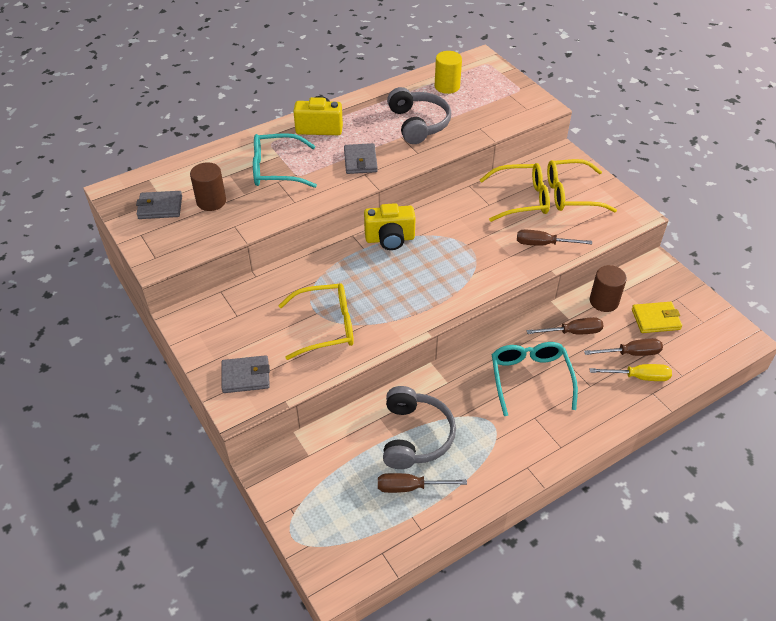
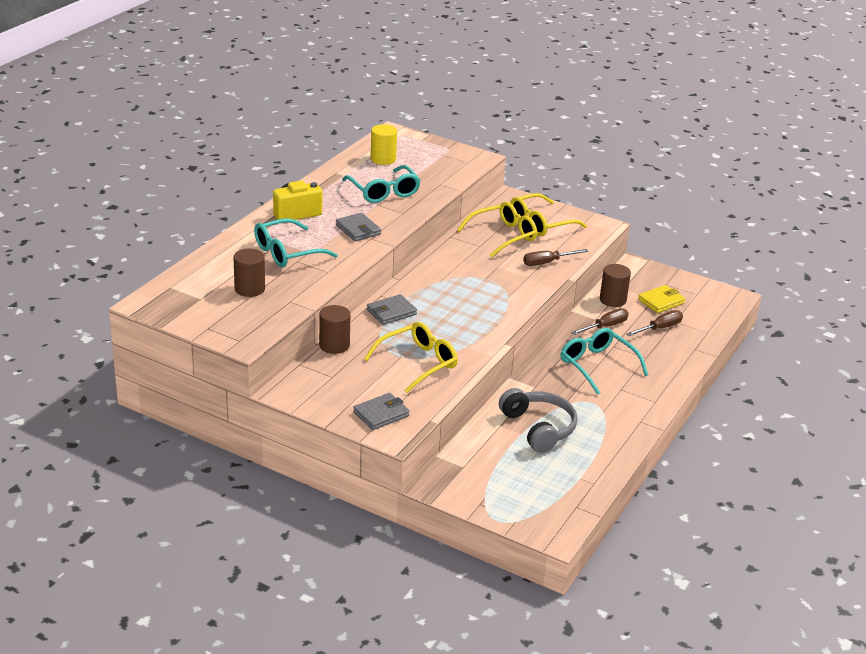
camera: 30 degrees left, 15 degrees down
(160, 207) = (205, 304): grey wallet -> grey wallet (391, 312)
(266, 280) = (334, 345): none -> brown cylinder
(390, 239) = (416, 290): yellow camera -> none
(410, 487) = (563, 461): brown screwdriver -> none
(418, 124) = (384, 192): grey headphones -> turquoise glasses
(638, 377) = (677, 342): yellow screwdriver -> none

